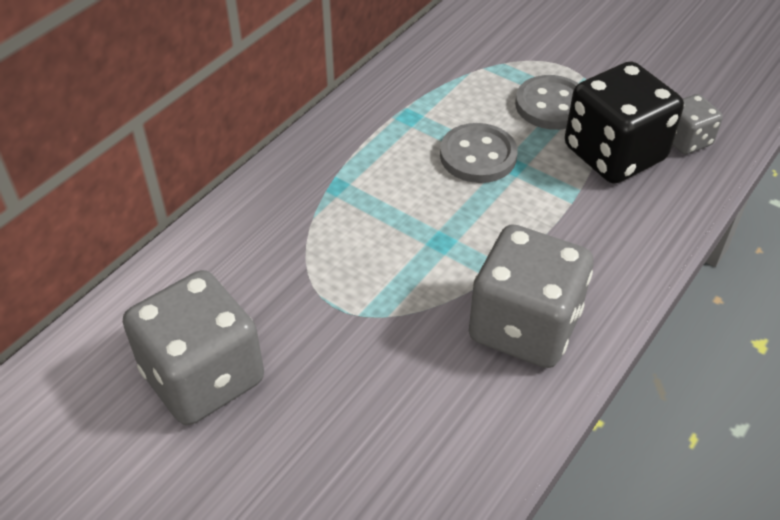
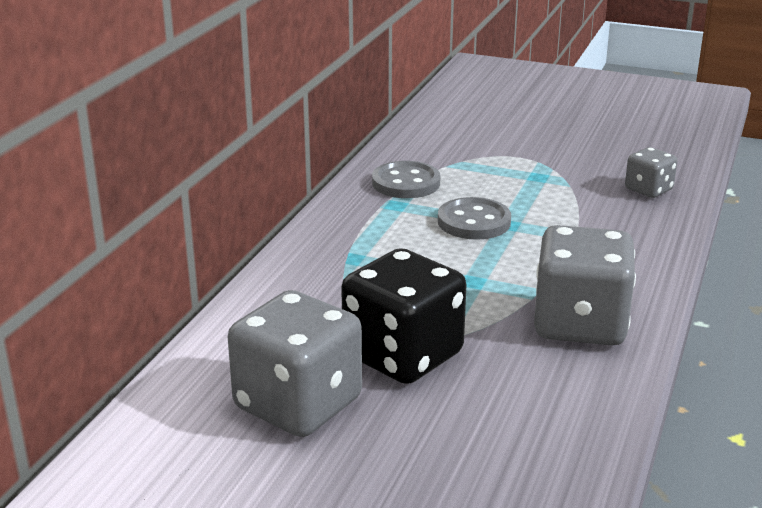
camera: 15 degrees left, 20 degrees down
(551, 105) = (520, 182): grey button -> grey button (406, 183)
(614, 154) = (593, 205): black dice -> black dice (403, 355)

